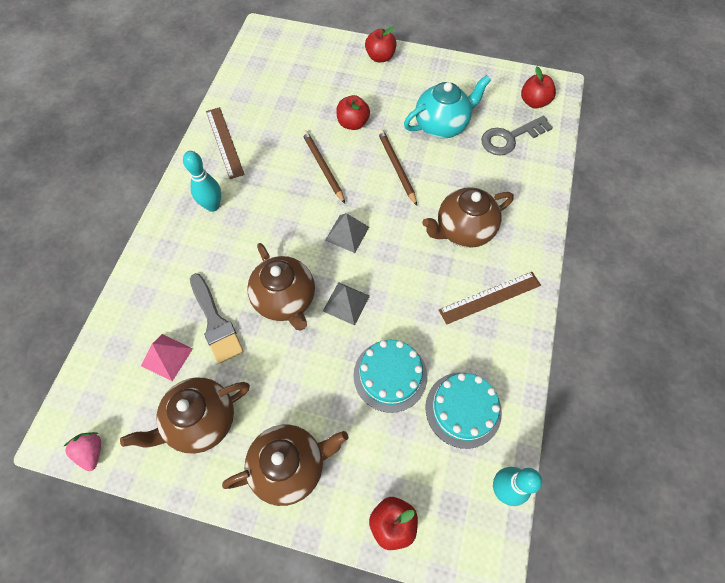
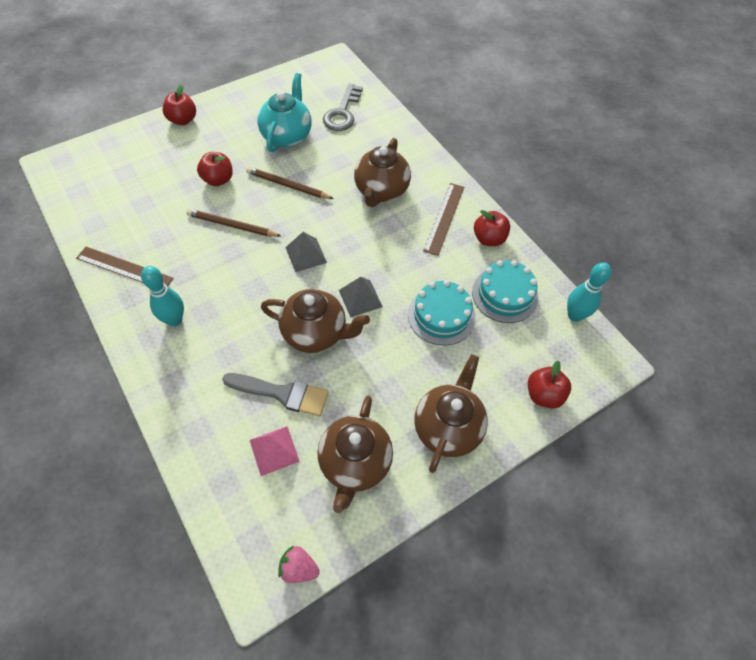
camera: 50 degrees left, 5 degrees down
(534, 102) = (331, 79): red apple -> red apple (488, 239)

